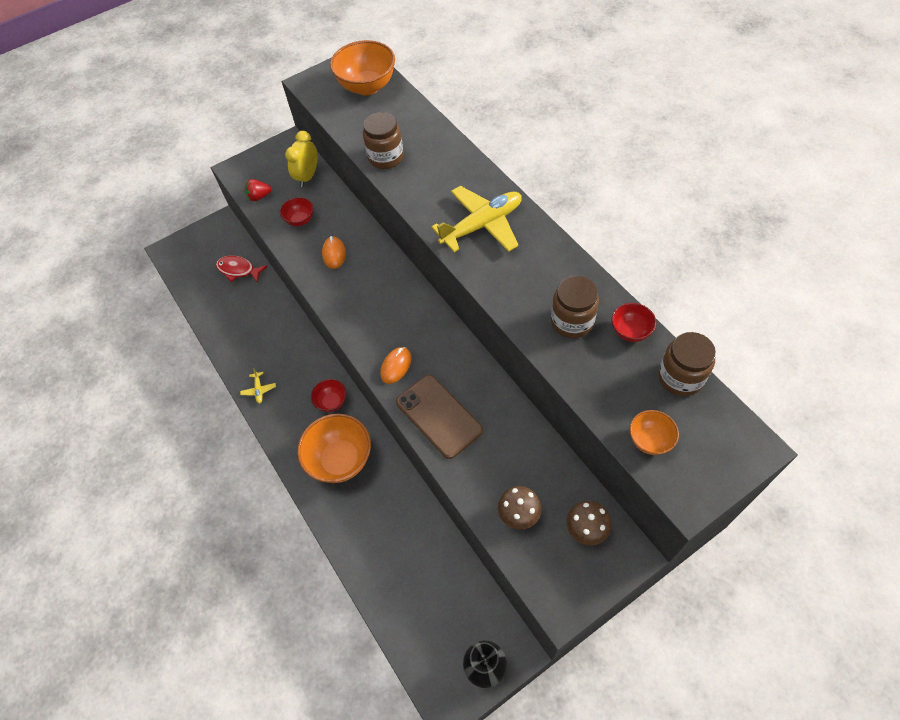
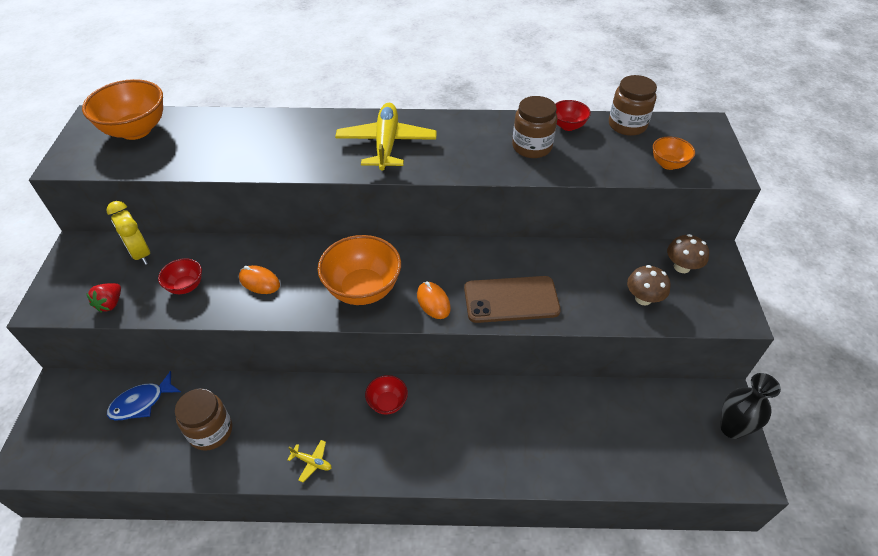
camera: 60 degrees left, 10 degrees down
(238, 270) = (141, 402): red fish -> blue fish
(340, 460) = (457, 430): orange bowl -> orange bowl (363, 289)
(386, 157) = (237, 159): brown jar -> brown jar (211, 431)

